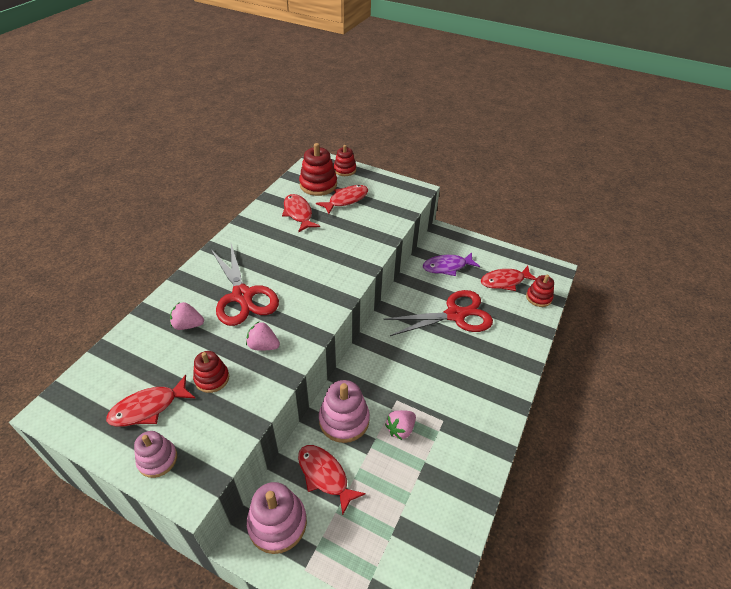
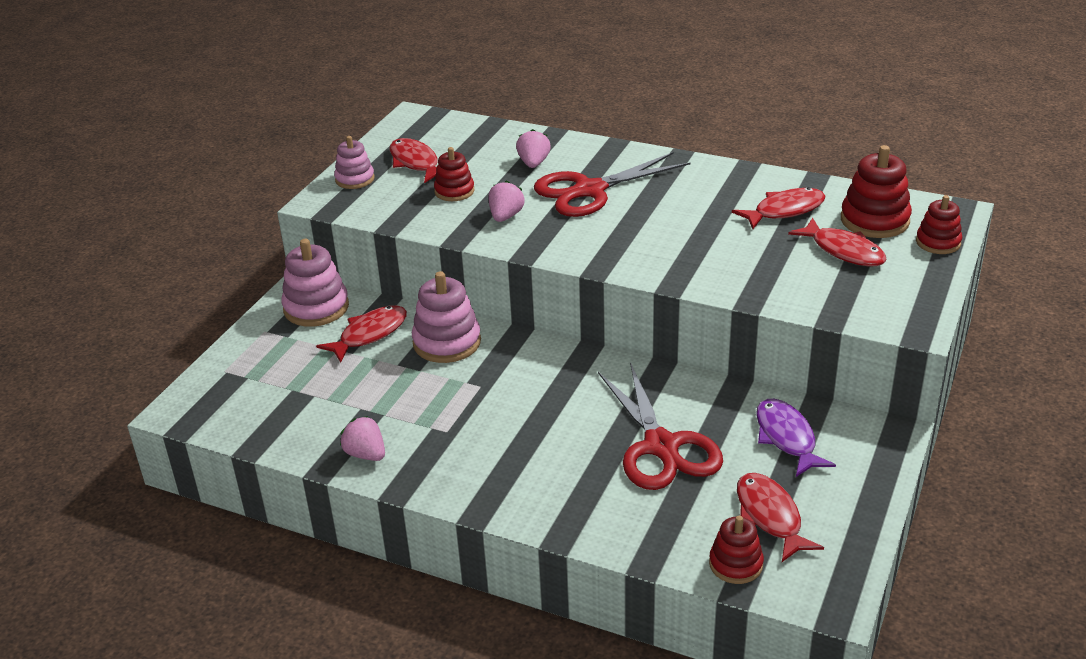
camera: 90 degrees right, 10 degrees down
(400, 429) = (432, 391): pink strawberry -> pink strawberry (366, 454)

